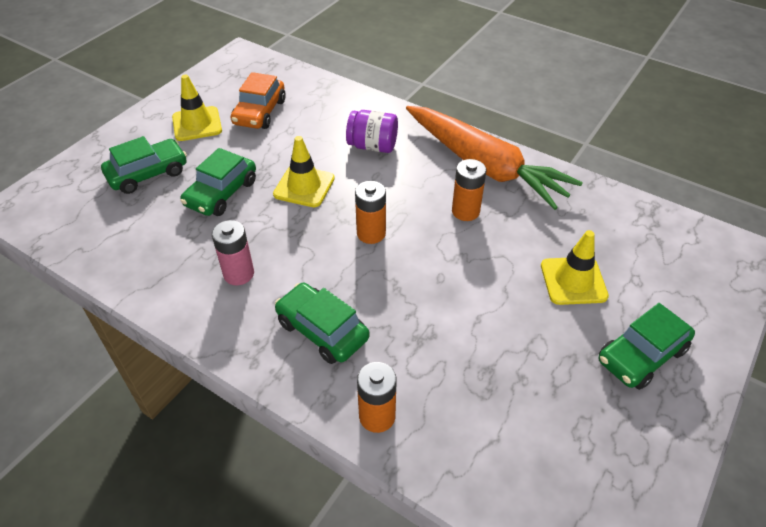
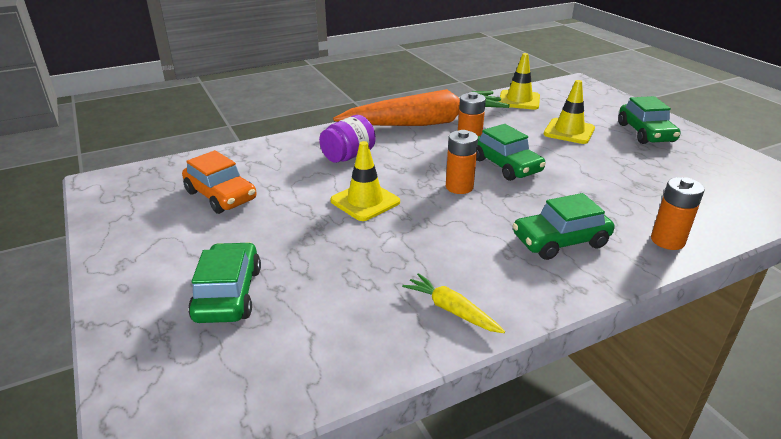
camera: 60 degrees left, 15 degrees down
(184, 289) = (451, 310): none -> yellow carrot
(197, 124) = (184, 238): yellow traffic cone -> yellow traffic cone (519, 100)
(221, 193) = (323, 250): green car -> green car (506, 165)
(239, 274) = (455, 268): pink battery -> none

